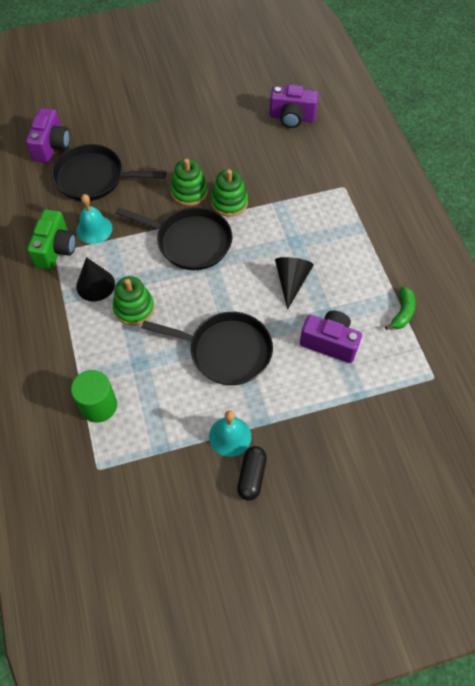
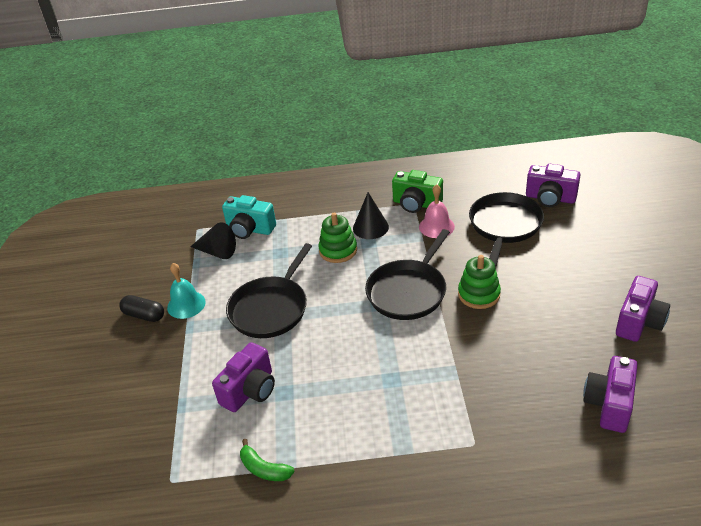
camera: 105 degrees right, 20 degrees down
(94, 229) = (436, 226): turquoise bell -> pink bell
(98, 406) = (250, 229): green cylinder -> turquoise camera
(210, 98) = (639, 322): none -> purple camera
(229, 202) = (459, 326): green stacking toy -> none
(291, 281) = (337, 368): black cone -> black cone (217, 252)

